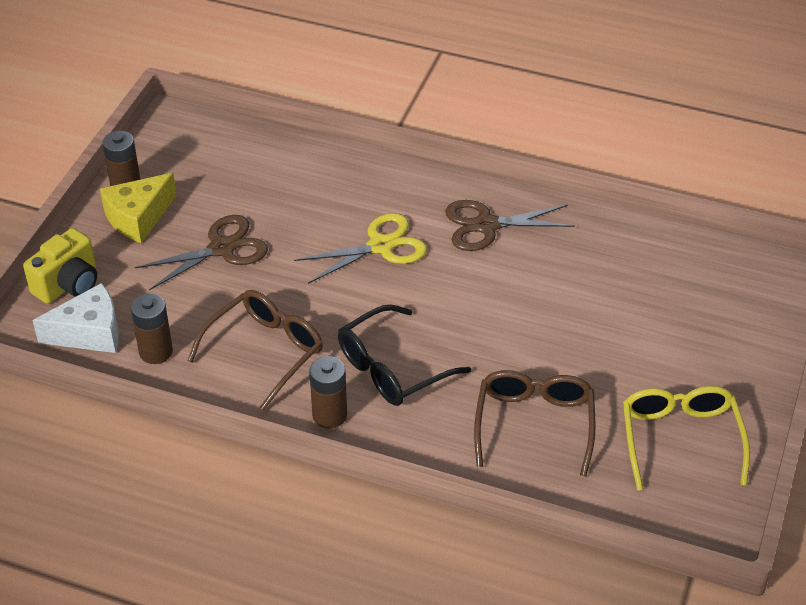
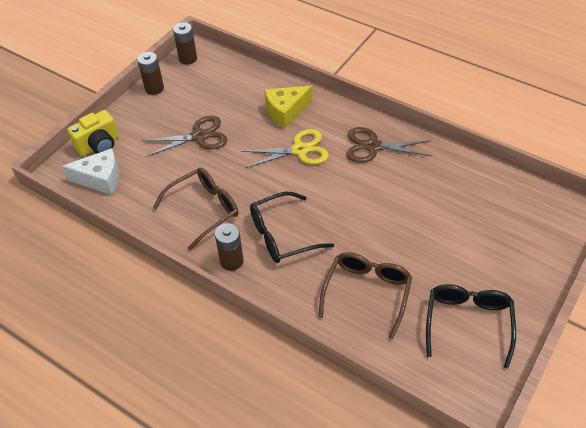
camera: 15 degrees right, 5 degrees up
(138, 218) = (155, 109): yellow cheese -> yellow cheese (286, 111)
(156, 352) = (136, 198): brown battery -> brown battery (188, 58)
(680, 438) = (468, 322): yellow glasses -> black glasses

